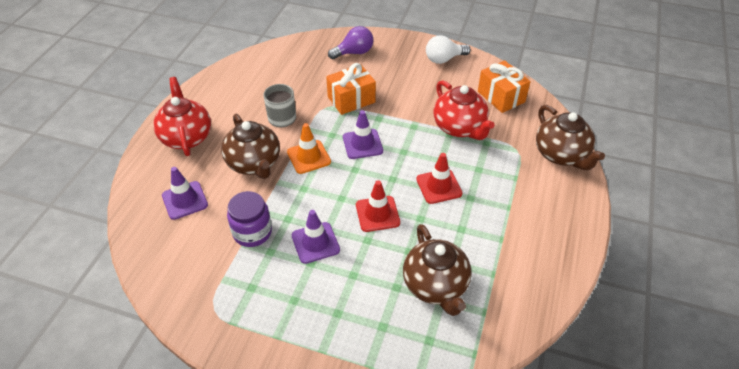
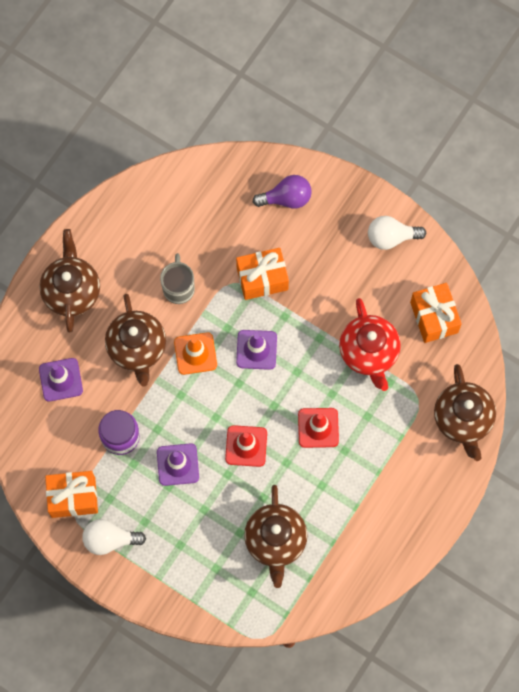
camera: 15 degrees right, 25 degrees up
(186, 137) = (72, 291): red teapot -> brown teapot
(212, 295) = (73, 497): none -> orange gift
(259, 326) = (109, 540): none -> white light bulb

